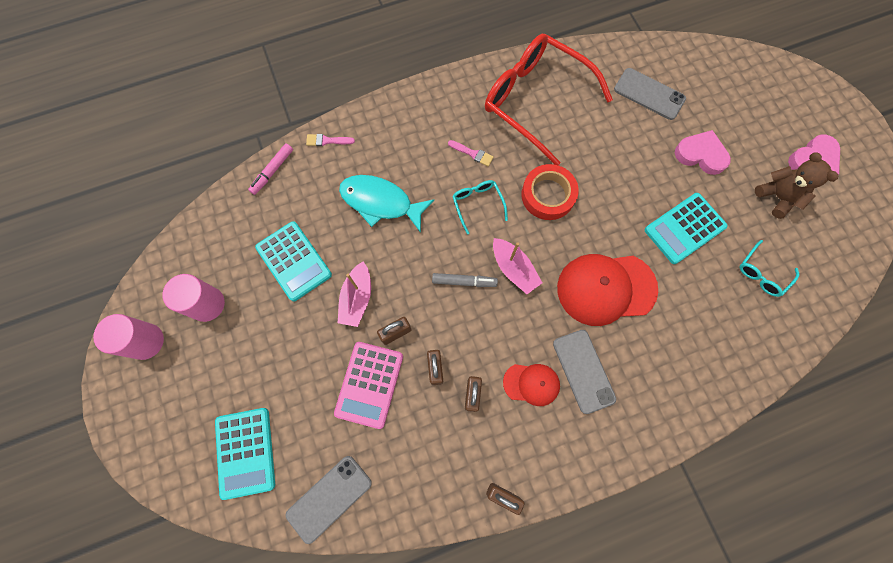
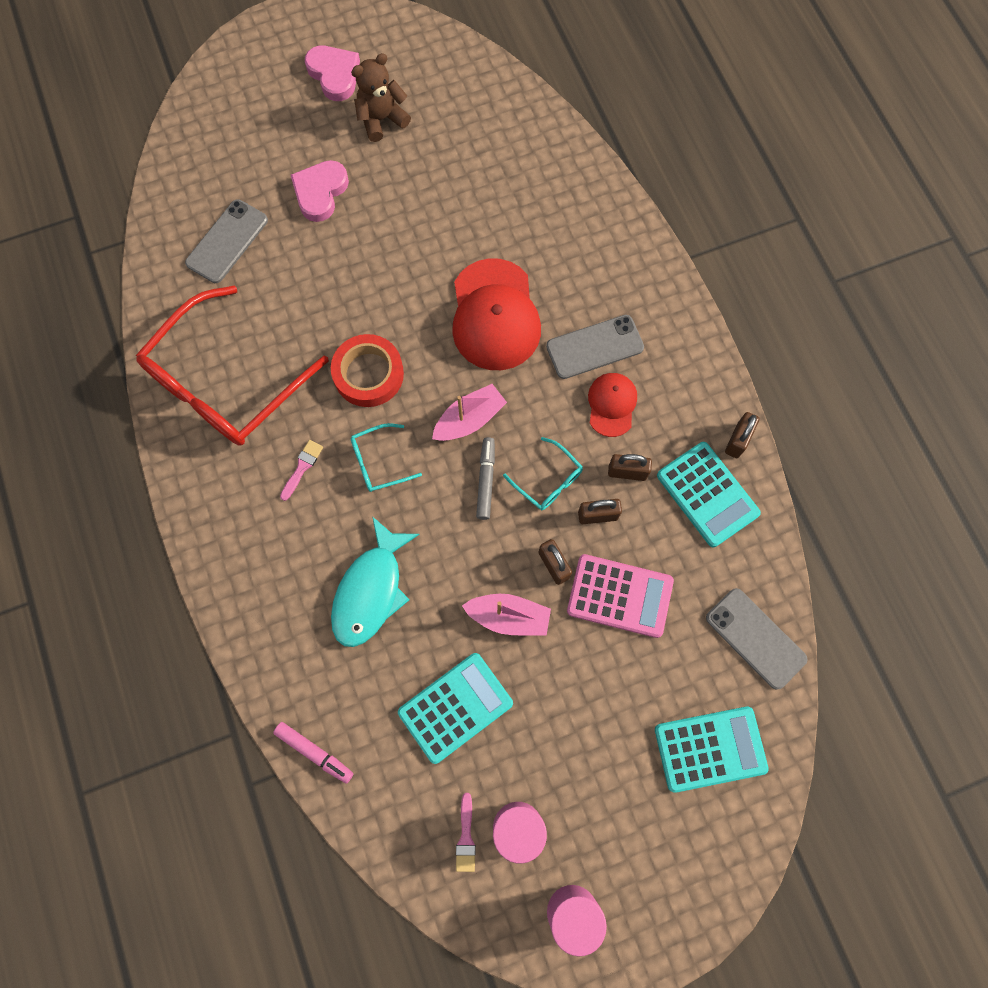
camera: 90 degrees left, 0 degrees up
(327, 141) = (268, 673): pink brush -> pink brush (466, 837)
(684, 228) = (419, 222): turquoise calculator -> turquoise calculator (707, 494)
(762, 273) = (477, 149): turquoise glasses -> turquoise glasses (548, 481)

